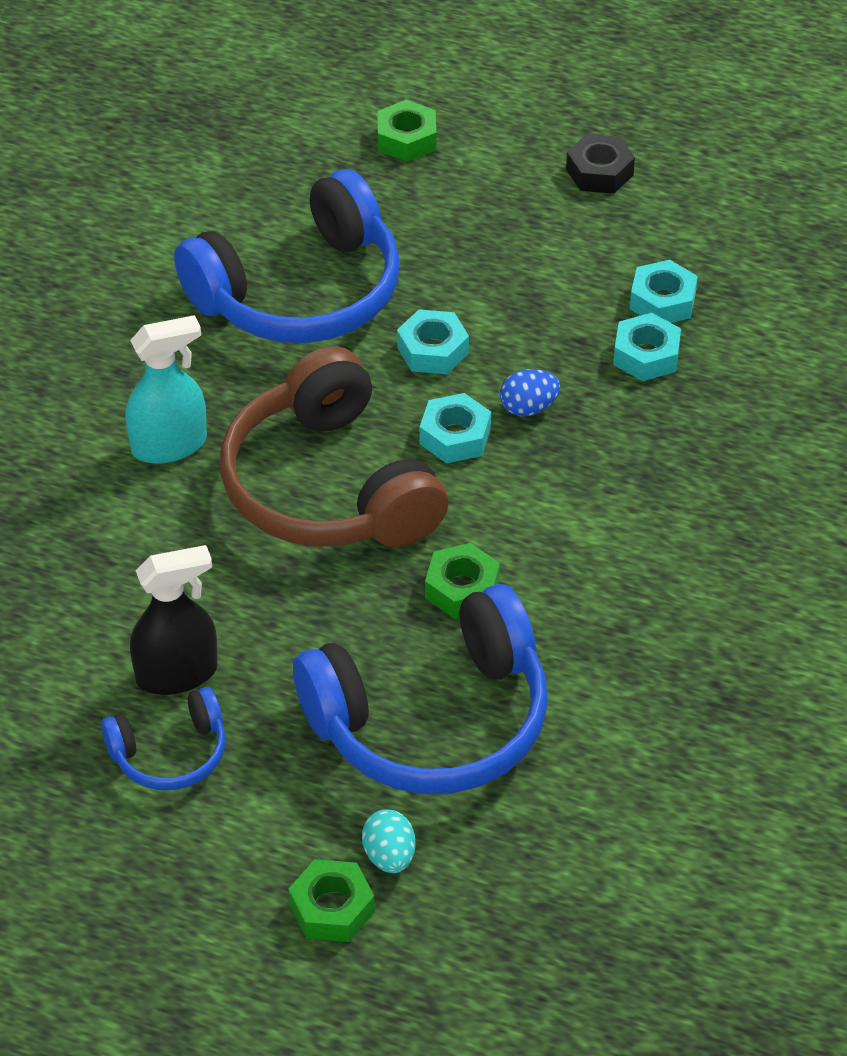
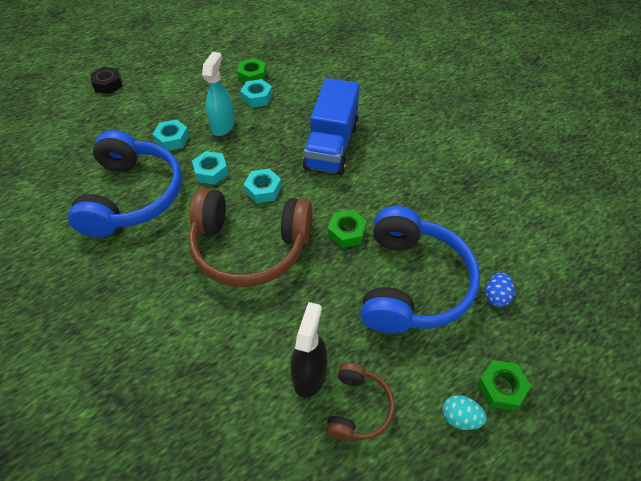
camera: 55 degrees left, 5 degrees up
(169, 445) = (166, 295): turquoise spray bottle -> turquoise spray bottle (223, 125)
(170, 753) = (358, 407): blue headphones -> brown headphones
(389, 856) = (481, 344): turquoise egg -> turquoise egg (460, 417)
(406, 139) = (95, 120): green nut -> green nut (252, 76)
(528, 408) = (270, 160): blue egg -> blue egg (496, 296)
(599, 172) = (178, 80): black nut -> black nut (108, 84)
(639, 469) = (331, 146): none -> blue truck
(646, 355) = (278, 115): turquoise nut -> turquoise nut (172, 139)

